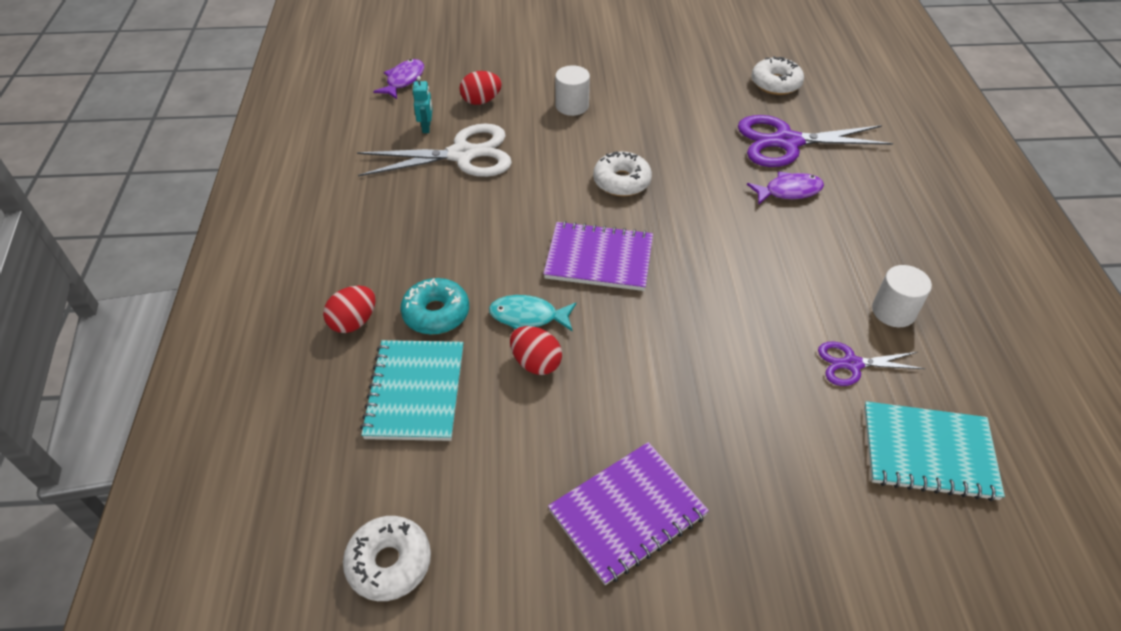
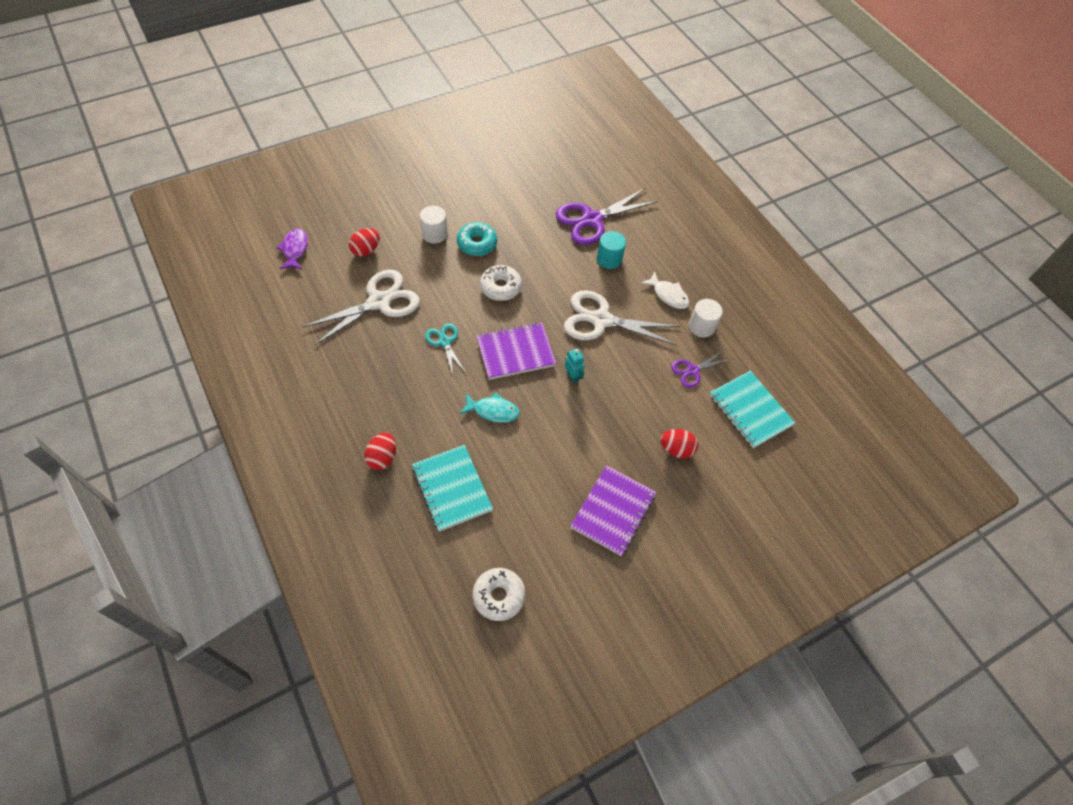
camera: 30 degrees left, 10 degrees up
(426, 127) = (339, 287): turquoise robot -> turquoise robot (572, 376)
(436, 313) = (433, 431): turquoise donut -> turquoise donut (477, 244)
(514, 219) = (444, 342): none -> turquoise scissors
(528, 317) = (493, 411): turquoise fish -> turquoise fish turned 150 degrees counterclockwise
(536, 363) = (514, 440): red egg -> red egg (676, 449)
(740, 258) = (601, 320): none -> white scissors
(775, 83) = (564, 171): white donut -> none
(789, 191) = (609, 259): purple fish -> turquoise cylinder
(857, 256) = (668, 295): none -> white fish
(928, 452) = (750, 410): turquoise notebook -> turquoise notebook turned 75 degrees clockwise

